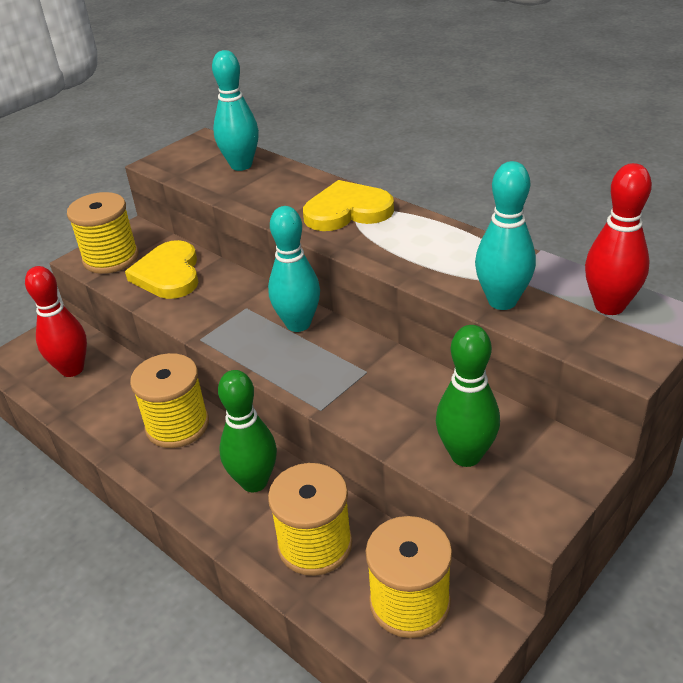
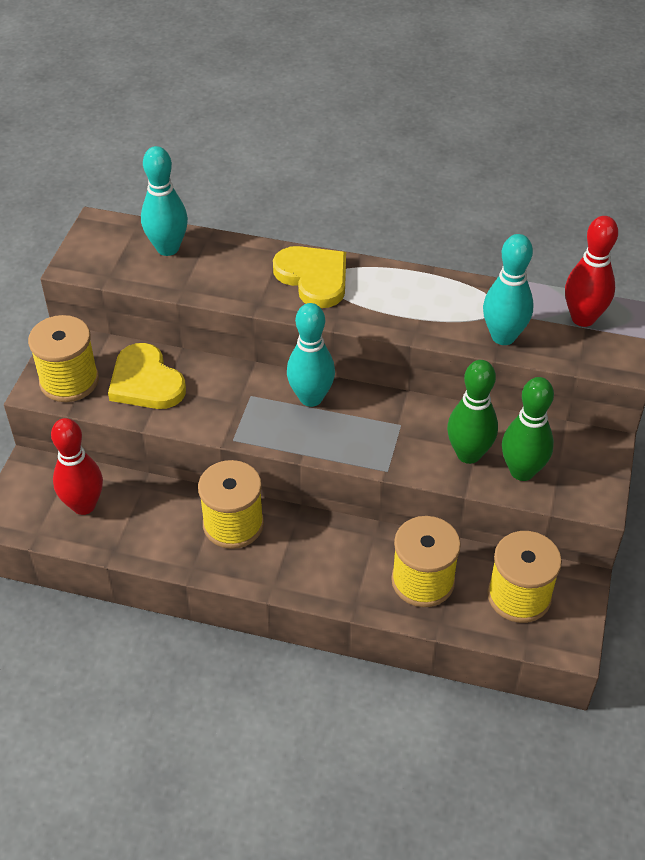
camera: 30 degrees left, 10 degrees up
(254, 482) = (339, 549): green bowling pin -> green bowling pin (468, 454)
(347, 211) = (313, 278): yellow heart -> yellow heart turned 90 degrees clockwise

